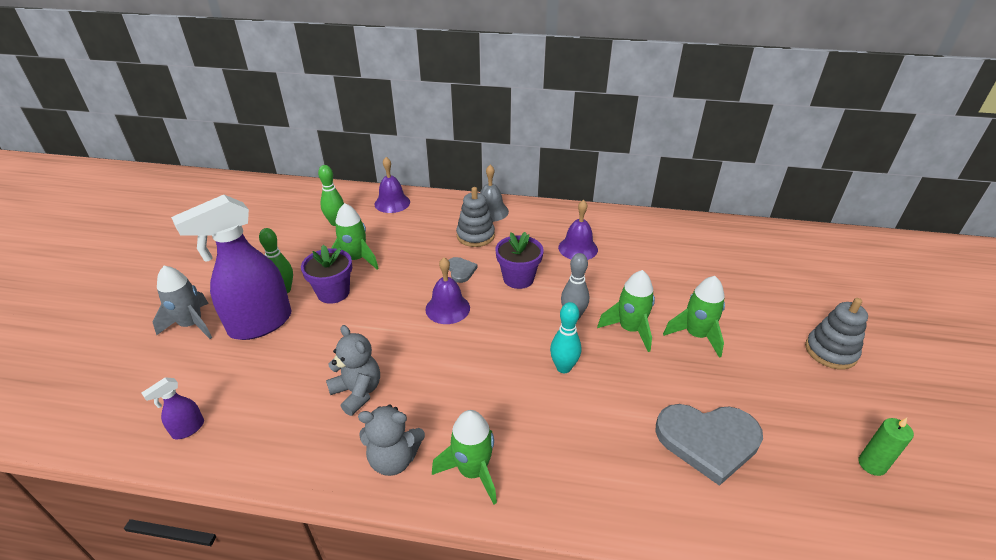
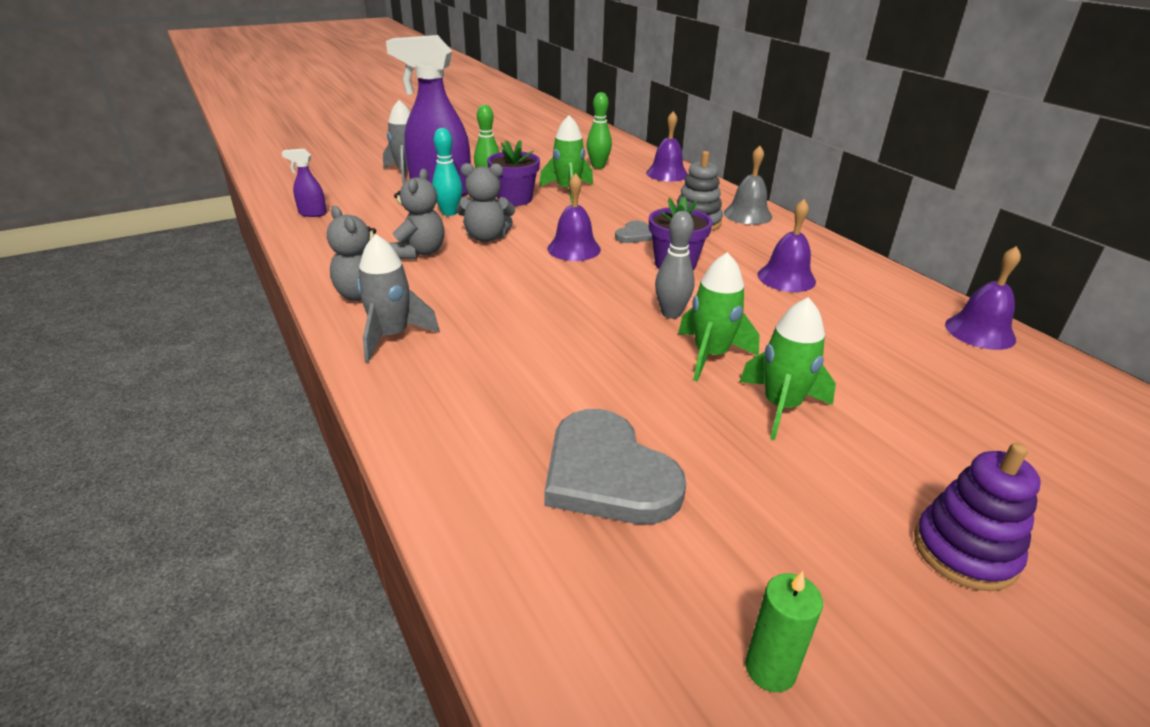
camera: 50 degrees right, 5 degrees down
(378, 341) = (486, 237): none -> grey teddy bear
(473, 471) = (392, 336): green rocket -> grey rocket
(563, 367) = (586, 335): turquoise bowling pin -> turquoise bowling pin (449, 213)
(685, 227) = (980, 331): none -> purple bell
(830, 351) = (964, 551): grey stacking toy -> purple stacking toy

